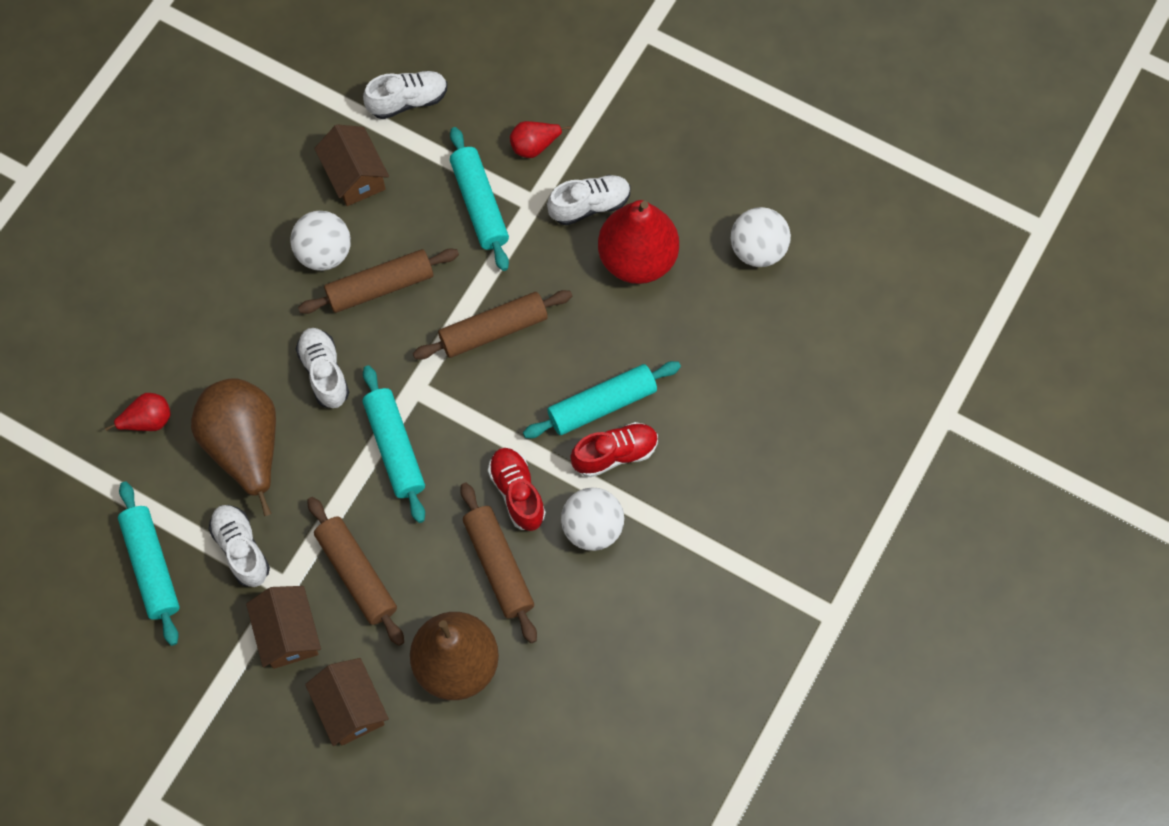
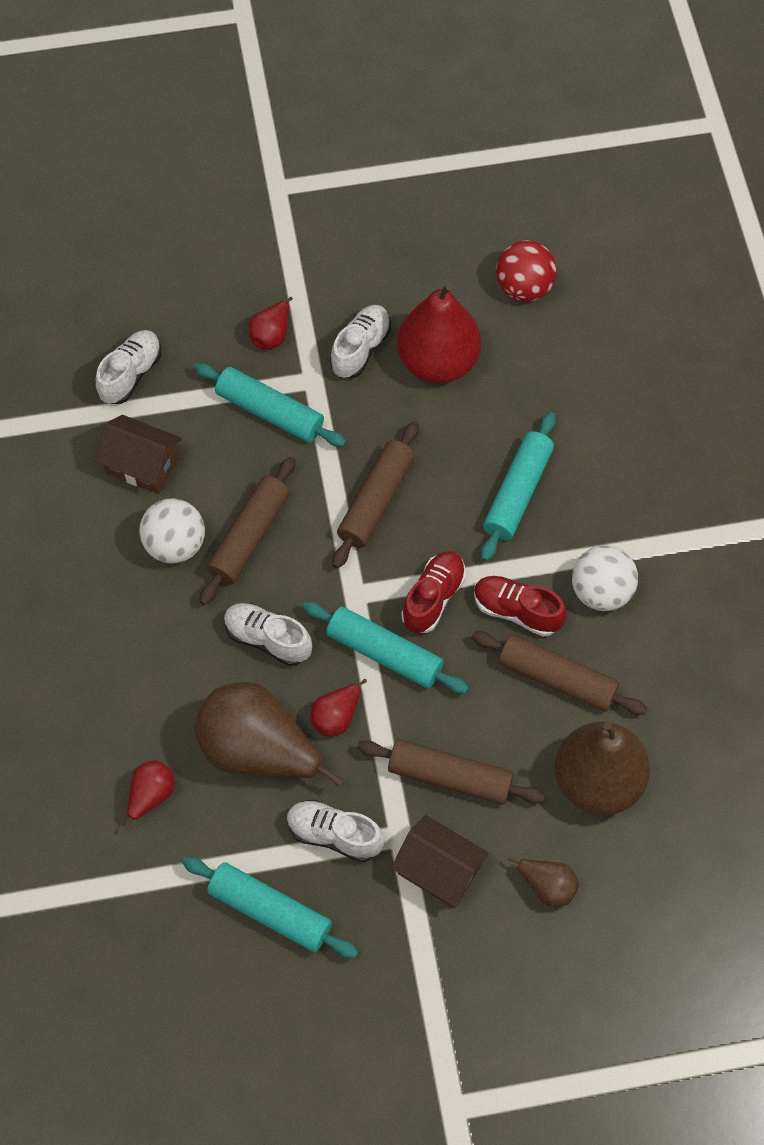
camera: 40 degrees left, 5 degrees down
(319, 467) = (336, 717): none -> red pear
(350, 708) = (547, 886): brown house -> brown pear
(615, 454) = (564, 522): red shoe -> red shoe (433, 598)
(757, 250) = (524, 288): white ball -> red ball

